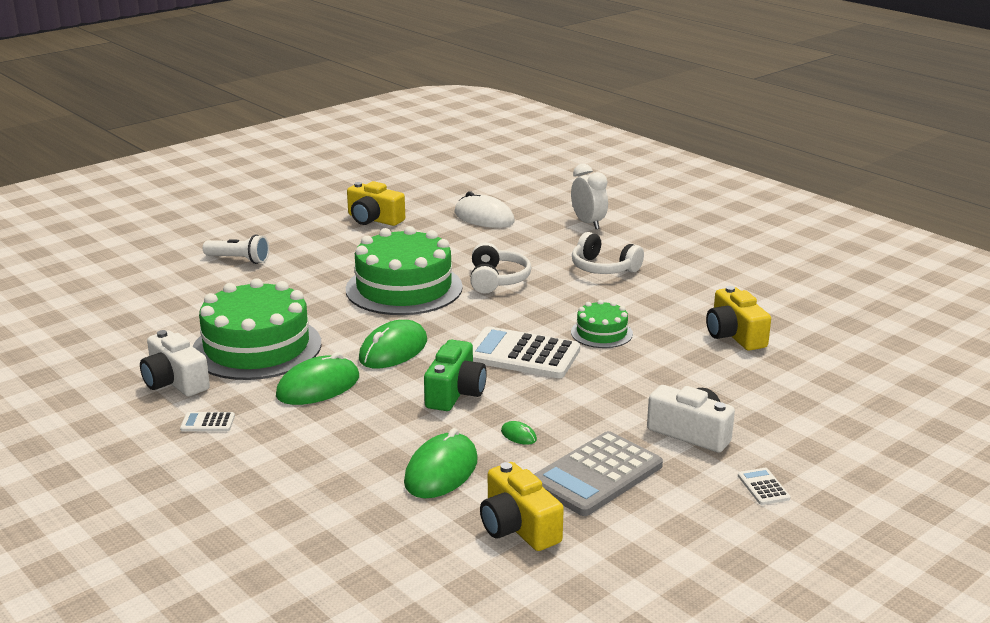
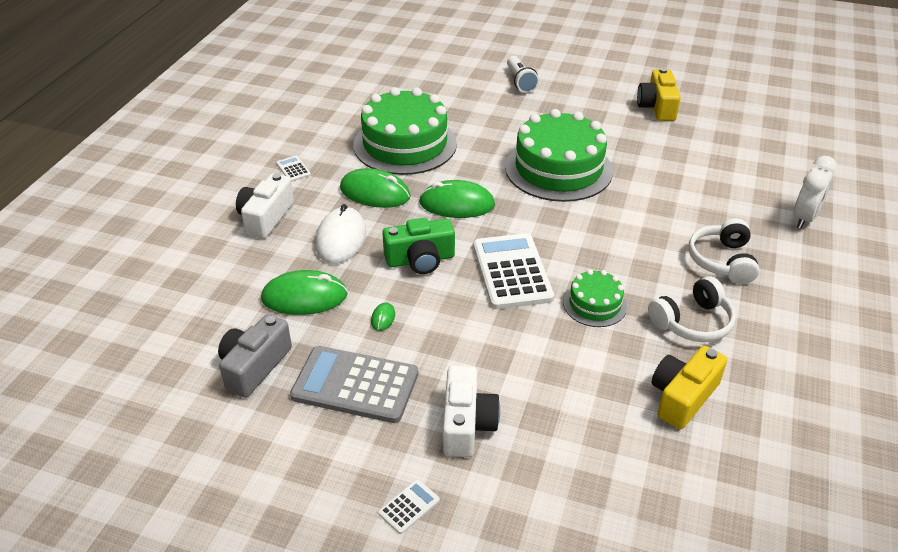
camera: 60 degrees right, 15 degrees up
(175, 382) = (333, 134): white camera -> white camera (266, 217)
(484, 217) = (734, 156): white mouse -> white mouse (341, 239)
(497, 280) = (626, 209): white headphones -> white headphones (692, 322)
(518, 527) = (254, 366): yellow camera -> grey camera

